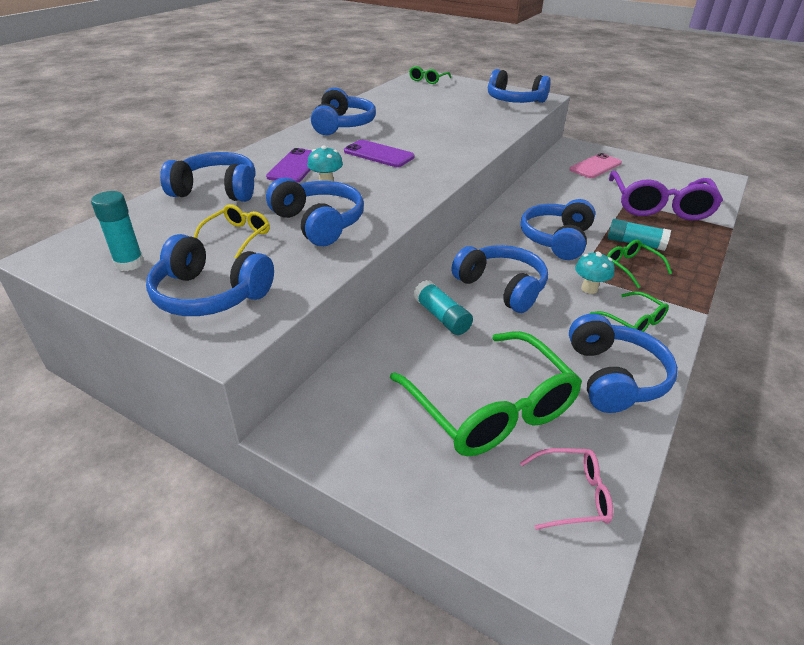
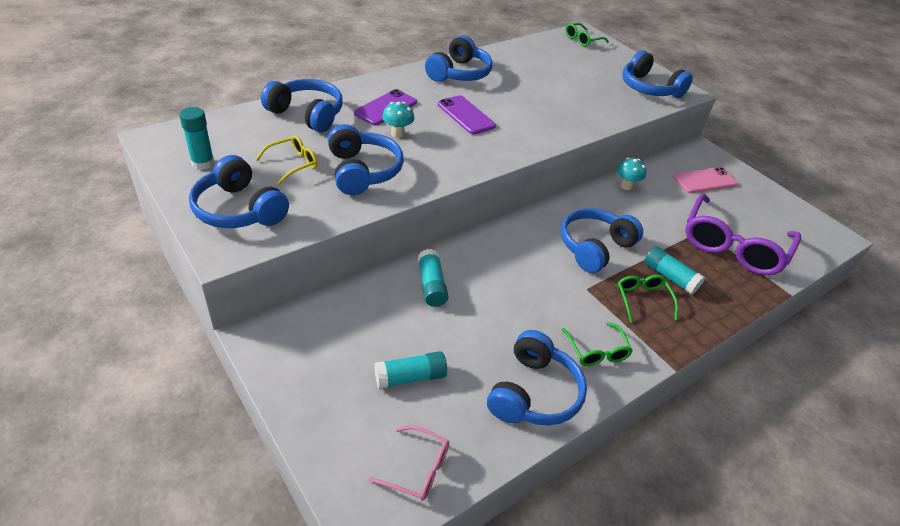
camera: 20 degrees right, 5 degrees up
(491, 408) = (410, 377): green glasses -> turquoise glue stick
(501, 287) = (504, 276): blue headphones -> none
(589, 288) = (583, 306): turquoise mushroom -> turquoise mushroom (626, 186)

